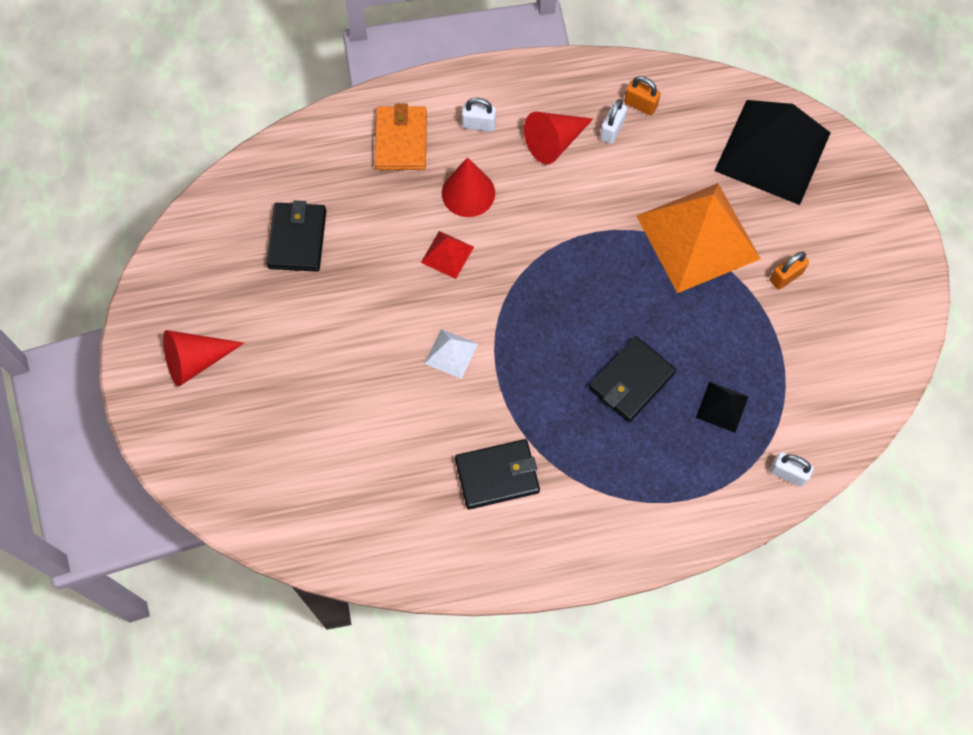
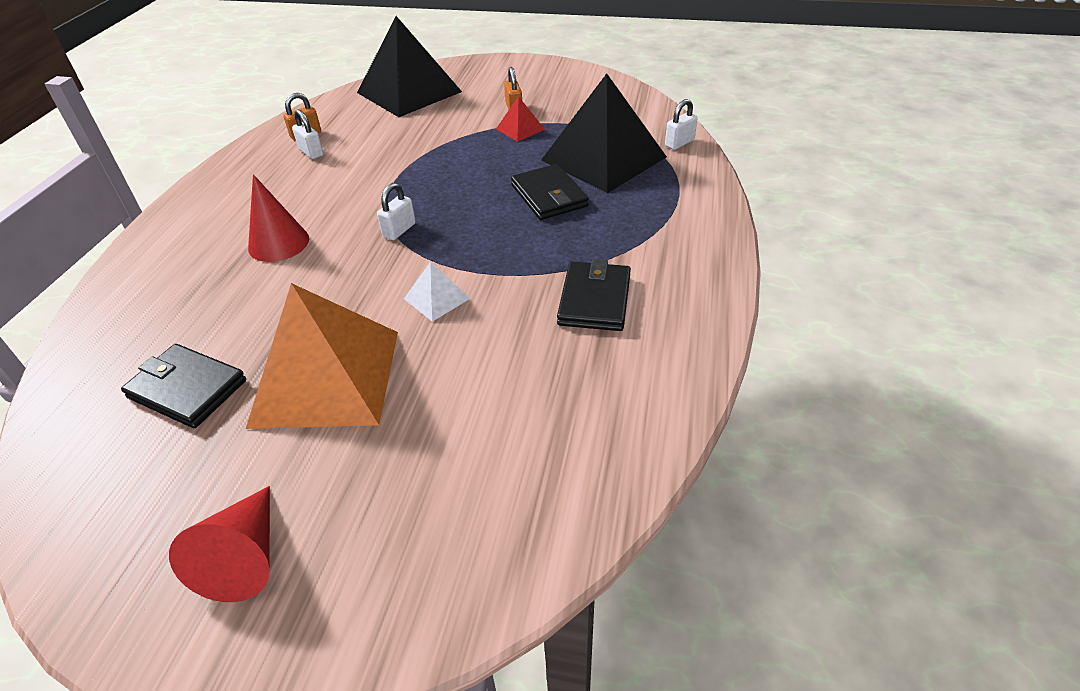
camera: 65 degrees left, 25 degrees down
(401, 140) = (172, 273): orange wallet -> none
(447, 254) = (328, 273): red pyramid -> red pyramid (520, 129)
(479, 124) = (219, 219): white padlock -> white padlock (399, 230)
(554, 142) = (287, 182): red cone -> none
(698, 237) = (447, 136): orange pyramid -> orange pyramid (326, 377)
(722, 406) = (603, 158): black pyramid -> black pyramid, size x2.35

